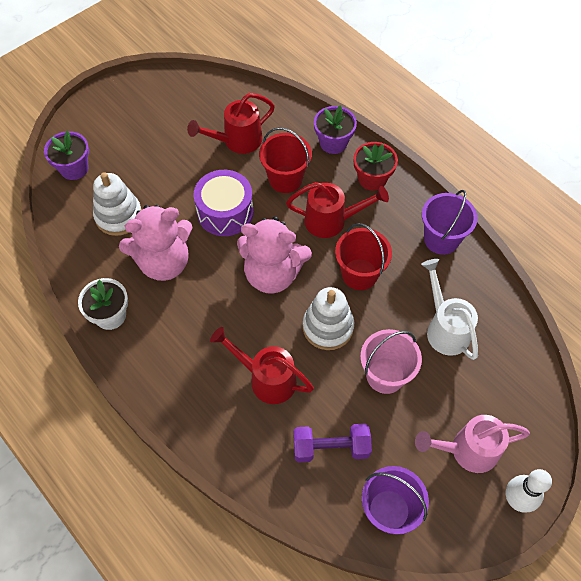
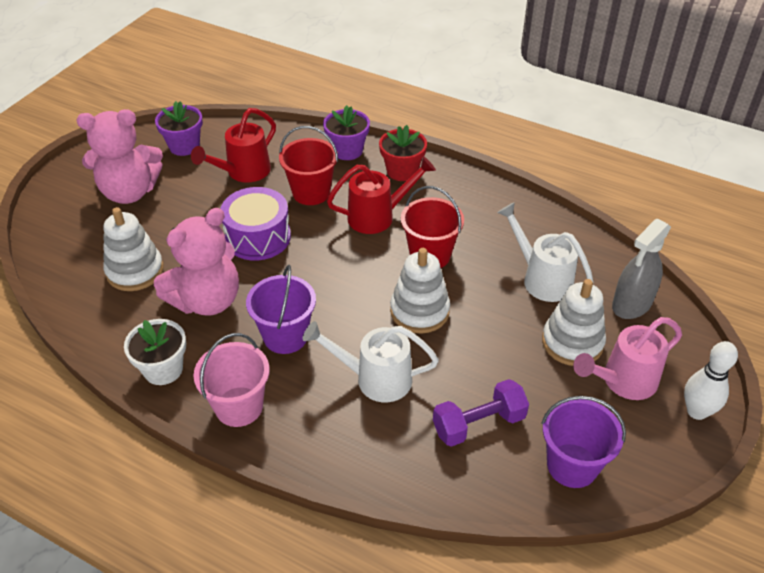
camera: 20 degrees left, 15 degrees down
(74, 168) = (63, 240): purple flower pot -> purple flower pot (184, 146)
(266, 379) = (375, 379): red watering can -> white watering can
(272, 274) = (336, 279): pink teddy bear -> pink teddy bear (129, 192)
(385, 375) = (502, 338): pink bucket -> pink bucket (239, 406)
(441, 239) = (498, 204): purple bucket -> purple bucket (285, 336)
(442, 399) = (572, 342): none -> white stacking toy
(512, 379) = (632, 304): none -> grey spray bottle

